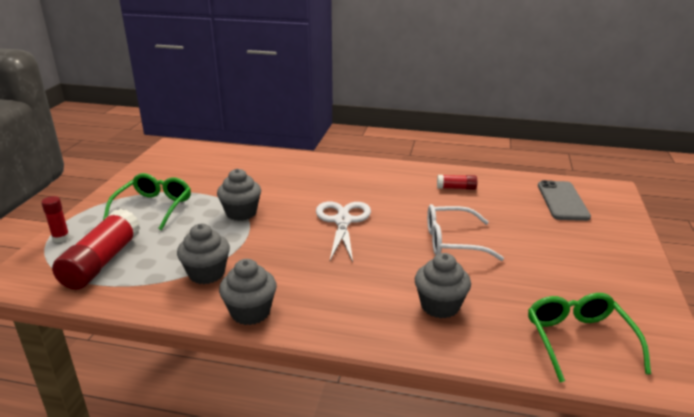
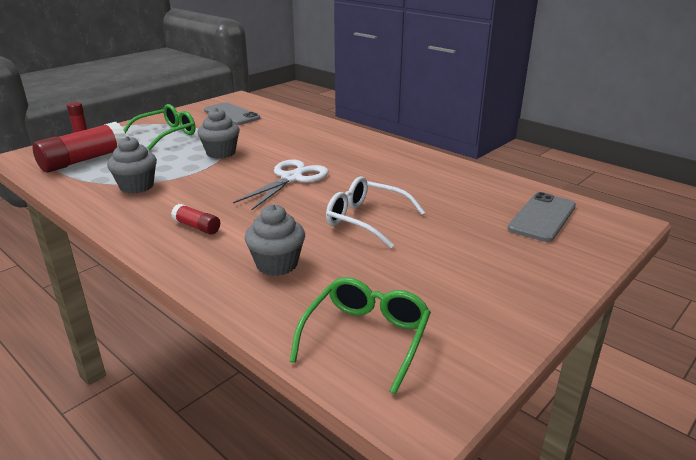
camera: 30 degrees right, 0 degrees up
(192, 168) = (231, 114): none -> grey phone
(250, 312) = (127, 220): grey cupcake -> none
(456, 188) = (438, 179): red glue stick -> red glue stick (197, 227)

